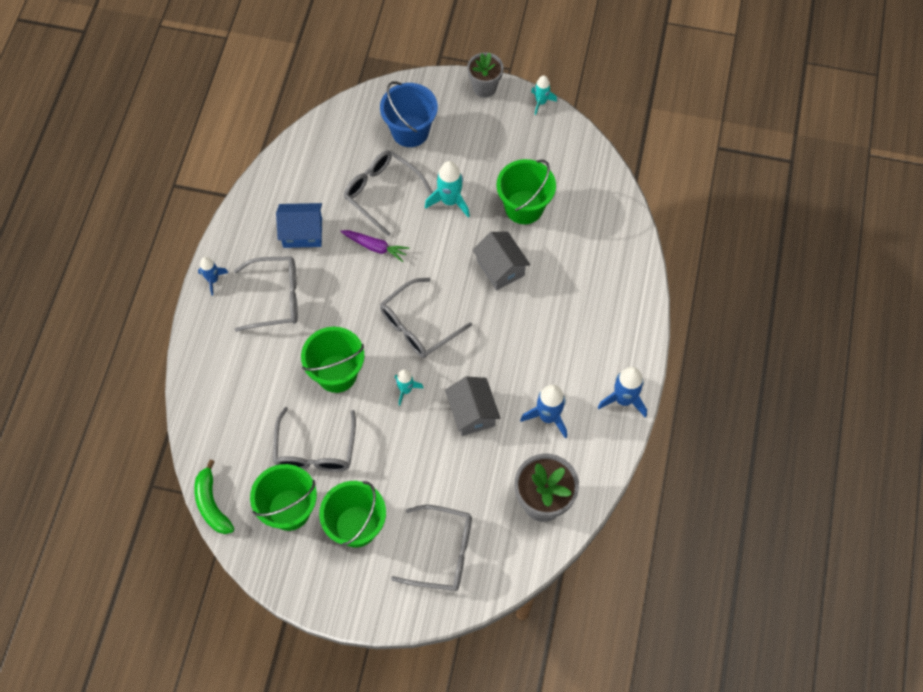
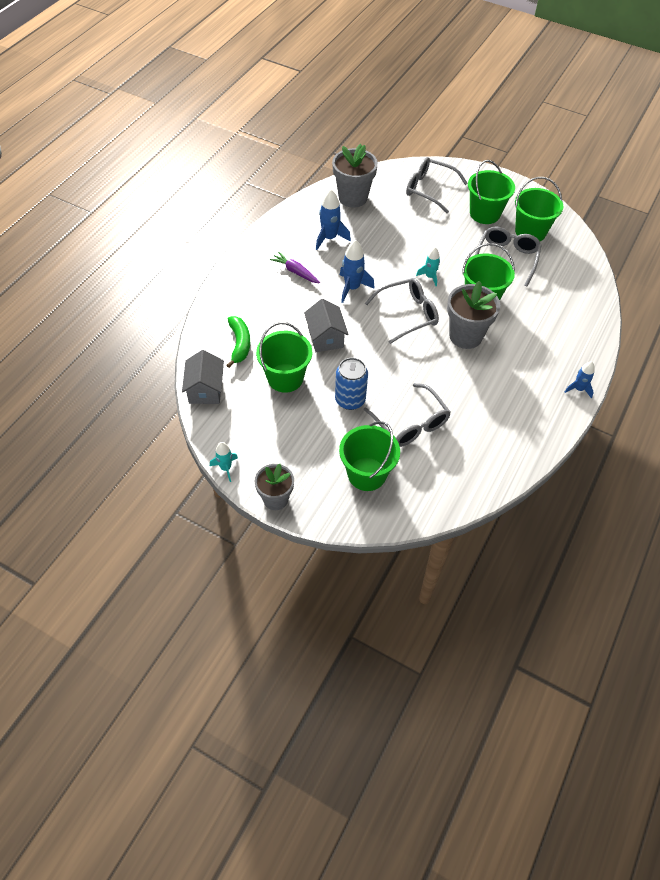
camera: 165 degrees left, 10 degrees down
(212, 504) = (586, 246): green banana -> green banana (239, 344)
(276, 298) = (523, 362): grey glasses -> none
(302, 233) = (492, 407): blue house -> none
(346, 314) = (465, 336): none -> grey flower pot
(375, 247) = (428, 379): purple carrot -> purple carrot (295, 272)
(410, 131) = (367, 474): blue bucket -> green bucket
(449, 201) = (350, 400): turquoise rocket -> blue can
(472, 413) = (384, 253): grey house -> grey house (205, 389)
(623, 399) = (270, 235): blue rocket -> blue rocket (352, 288)

